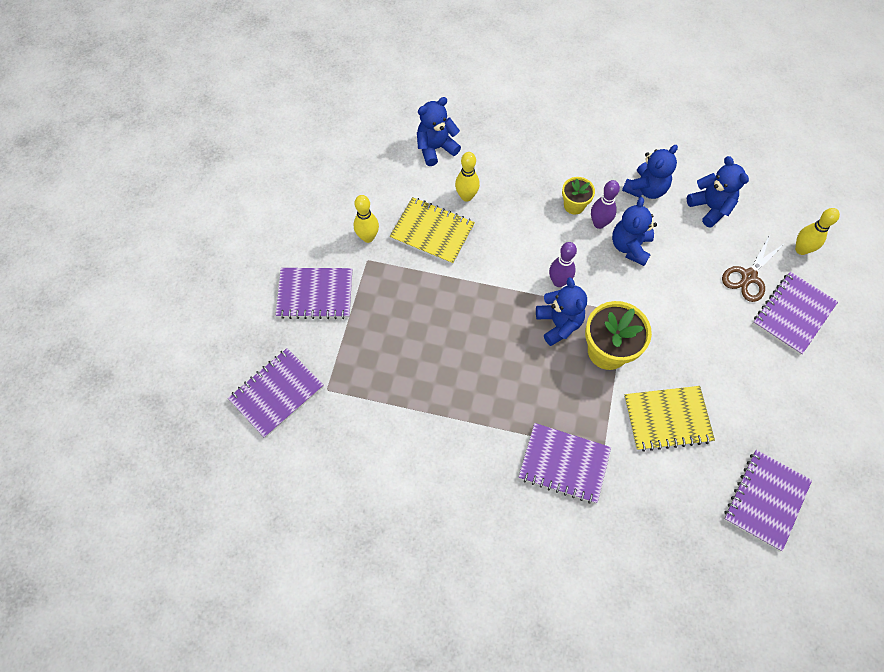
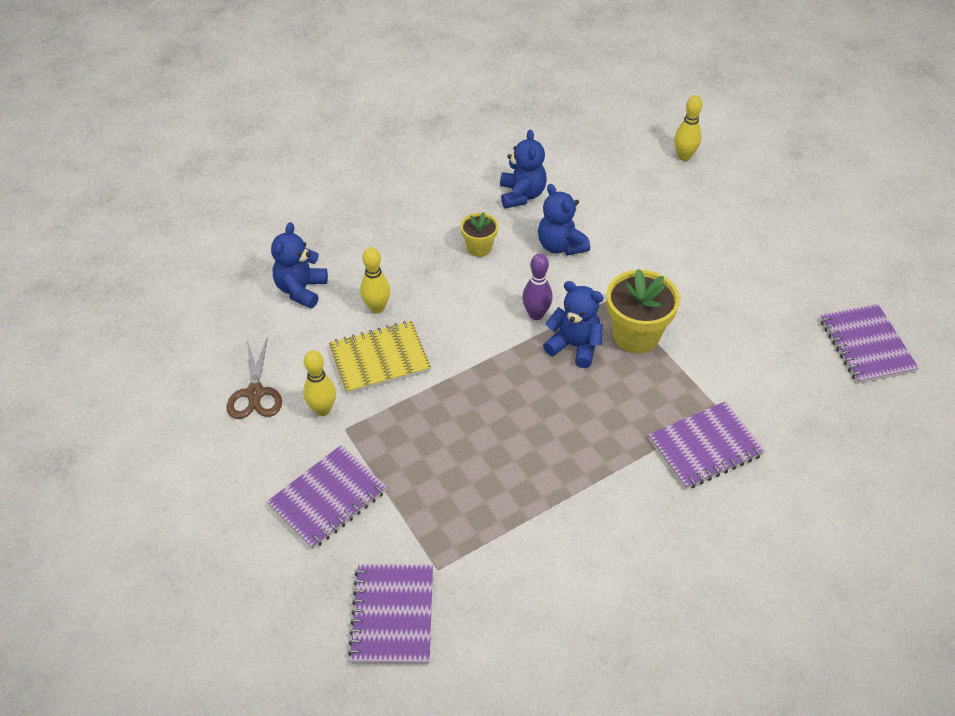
camera: 45 degrees left, 15 degrees down
(599, 223) = (515, 246): purple bowling pin -> none
(667, 419) = (737, 348): yellow notebook -> none
(710, 207) = (586, 173): blue teddy bear -> none
(749, 276) = (671, 202): brown scissors -> brown scissors (255, 393)
(793, 314) = (731, 204): purple notebook -> none

